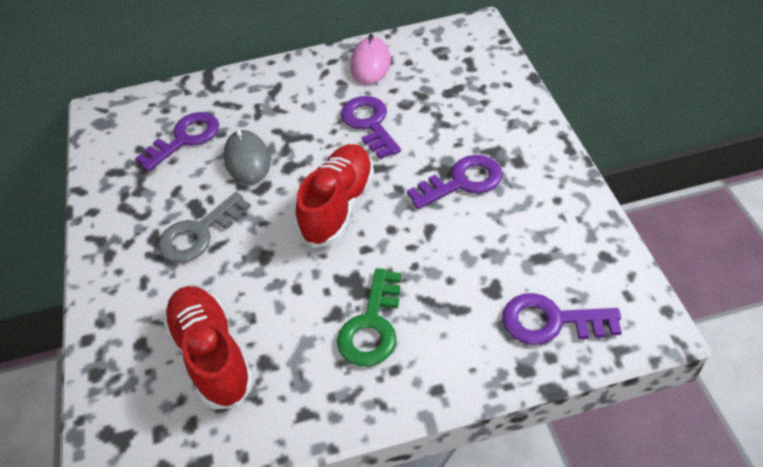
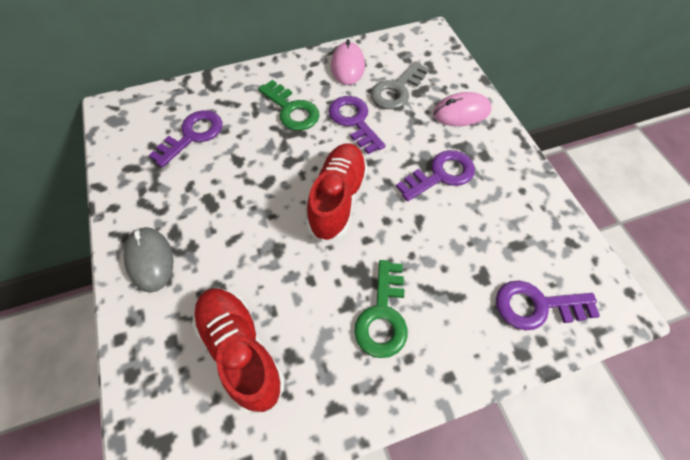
camera: 10 degrees left, 10 degrees up
(199, 234) = (215, 228): grey key -> grey key (397, 90)
(247, 160) = (251, 155): grey mouse -> grey mouse (150, 260)
(299, 112) = (292, 110): none -> green key
(498, 114) = (461, 112): none -> pink mouse

